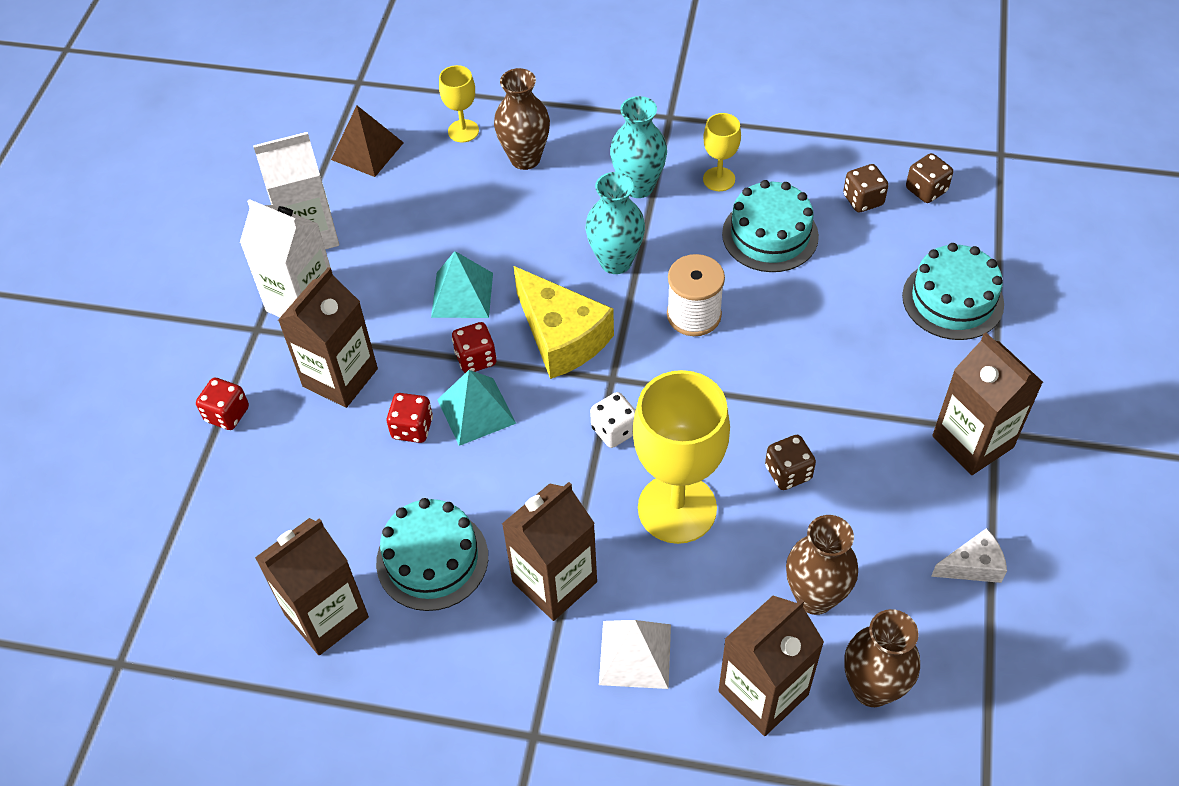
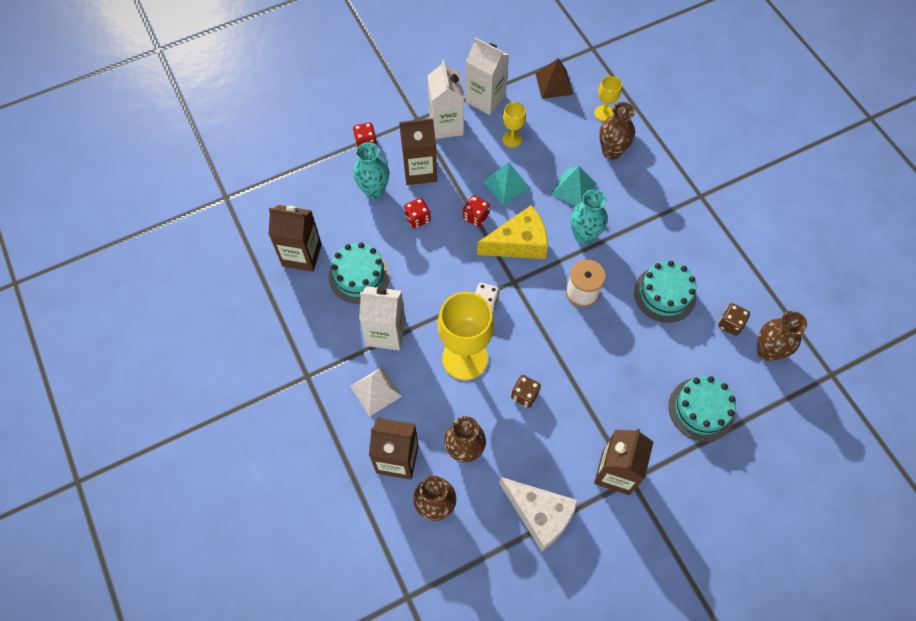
camera: 50 degrees right, 10 degrees up
(476, 411) = (447, 237): turquoise pyramid -> turquoise pyramid (573, 189)
(554, 582) = (386, 333): brown carton -> white carton
(561, 337) = (519, 243): yellow cheese -> yellow cheese turned 120 degrees counterclockwise
(638, 186) = (640, 213): turquoise vase -> turquoise vase (374, 190)
(719, 179) = (680, 246): yellow goblet -> yellow goblet (512, 139)
(926, 190) = (767, 351): brown dice -> brown vase
(972, 566) = (540, 515): white cheese -> white cheese, size x1.88

